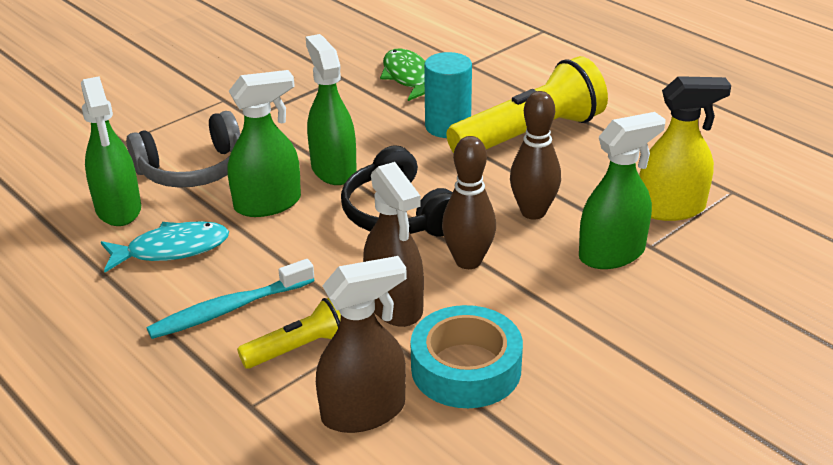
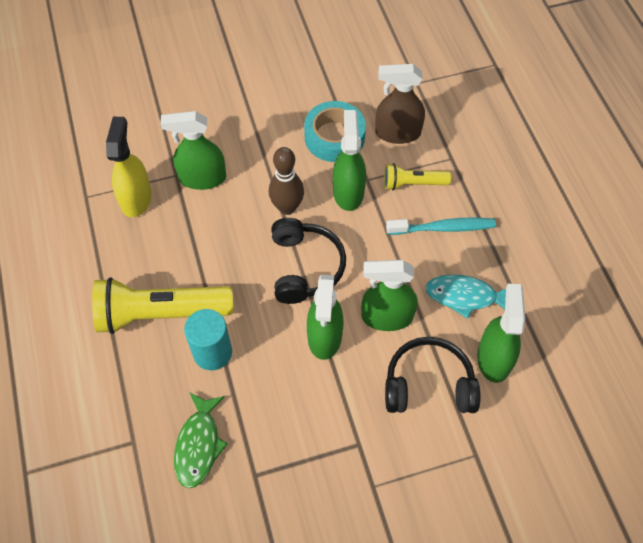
camera: 155 degrees left, 25 degrees up
(192, 170) = (428, 384): grey headphones -> black headphones
(395, 305) = (348, 192): brown spray bottle -> green spray bottle
(533, 212) = (220, 231): brown bowling pin -> none
(671, 208) = (136, 198): yellow spray bottle -> yellow spray bottle turned 75 degrees clockwise

